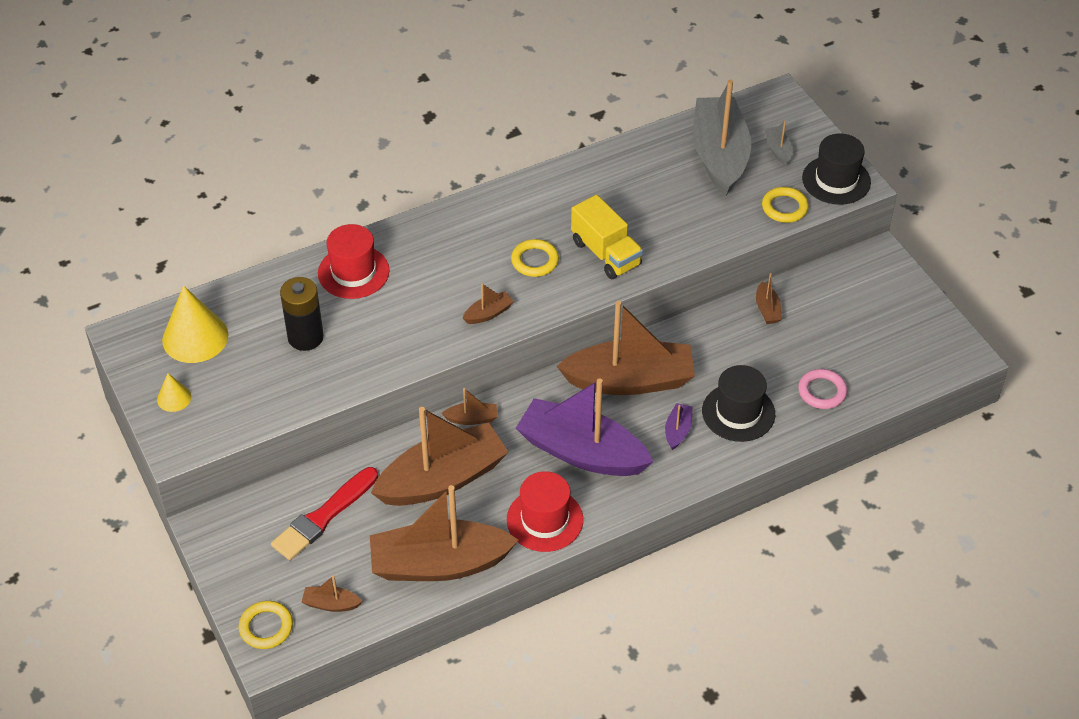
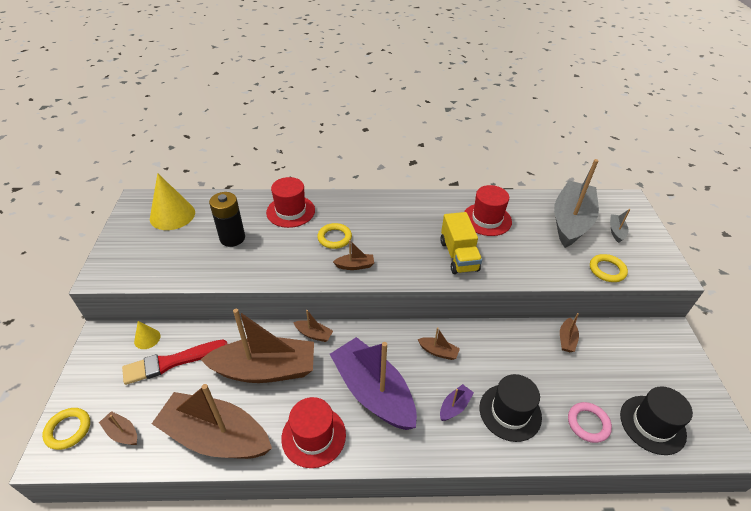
camera: 25 degrees right, 5 degrees down
(174, 398) = (128, 245): yellow cone -> yellow cone (147, 338)
(535, 261) = (407, 244): yellow ring -> yellow ring (334, 238)
(615, 190) = (487, 219): none -> red hat
(630, 380) = (438, 352): brown boat -> brown boat, size x0.40
(836, 180) = (655, 265): black hat -> black hat (652, 424)

